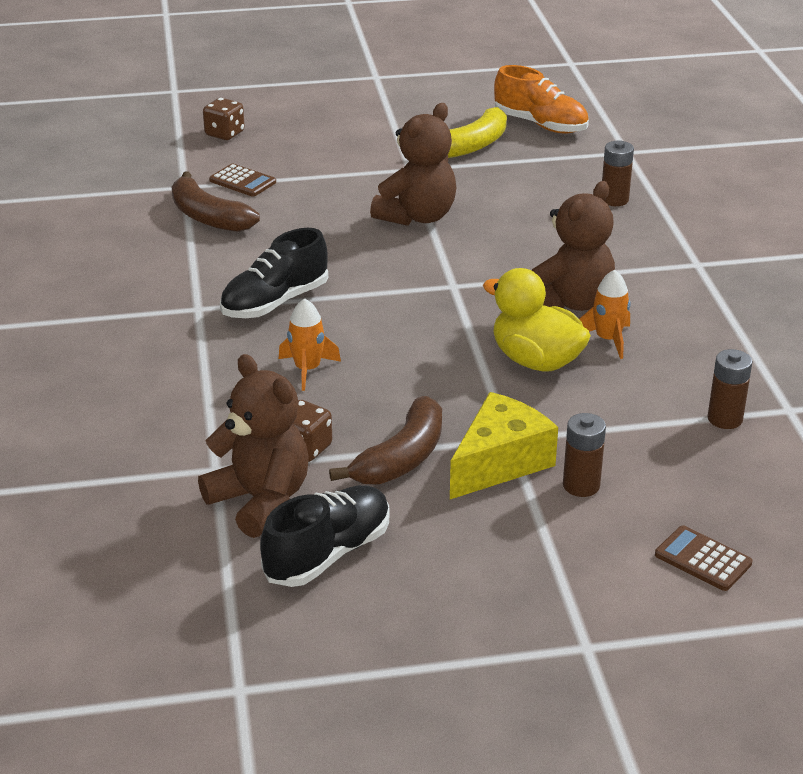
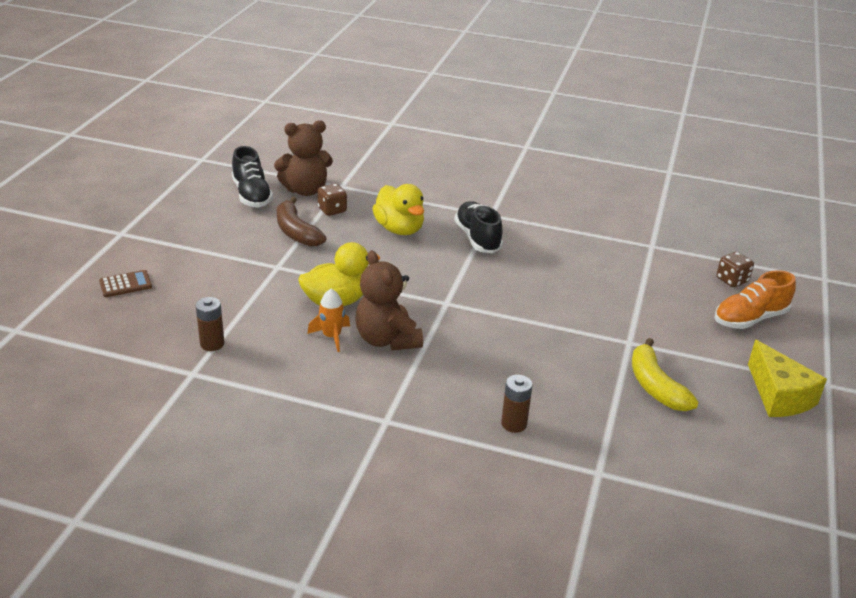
camera: 115 degrees right, 0 degrees up
(208, 217) = (601, 243): brown banana -> none
(242, 181) = (647, 268): brown calculator -> none
(307, 369) = (399, 229): orange rocket -> yellow duck
(417, 216) = (549, 320): brown teddy bear -> none
(500, 462) = (261, 256): yellow cheese -> yellow cheese (779, 396)
(540, 125) = (681, 442): orange shoe -> orange shoe (750, 319)
(581, 485) = (217, 272): brown battery -> none

